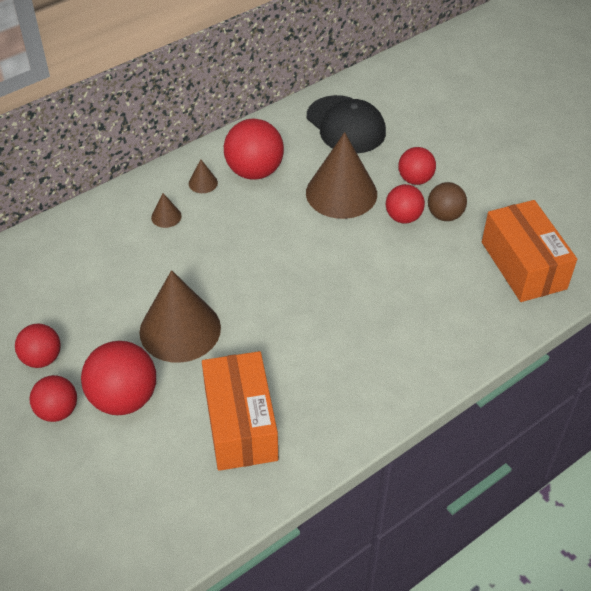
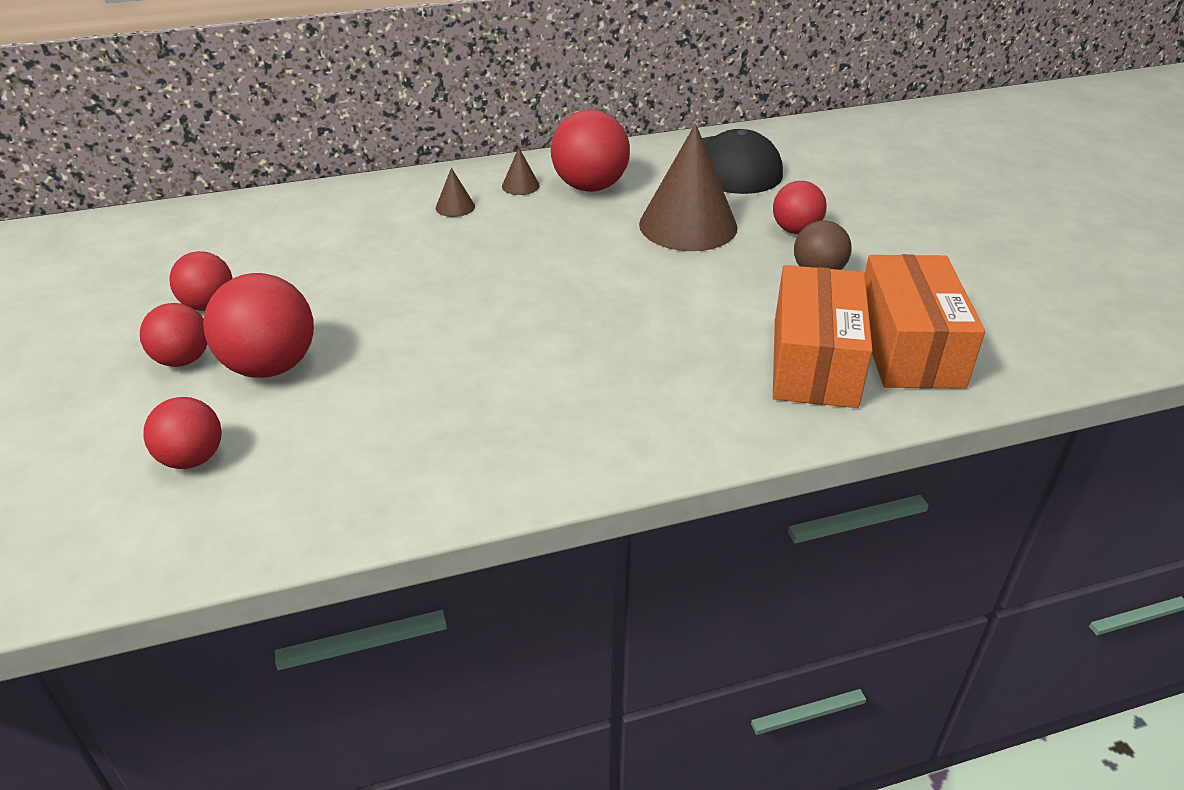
camera: 20 degrees right, 10 degrees down
(180, 329) = (392, 314): brown cone -> none
(240, 424) = (395, 430): orange box -> orange box (814, 362)
(403, 217) = (758, 264): red ball -> red ball (192, 459)

